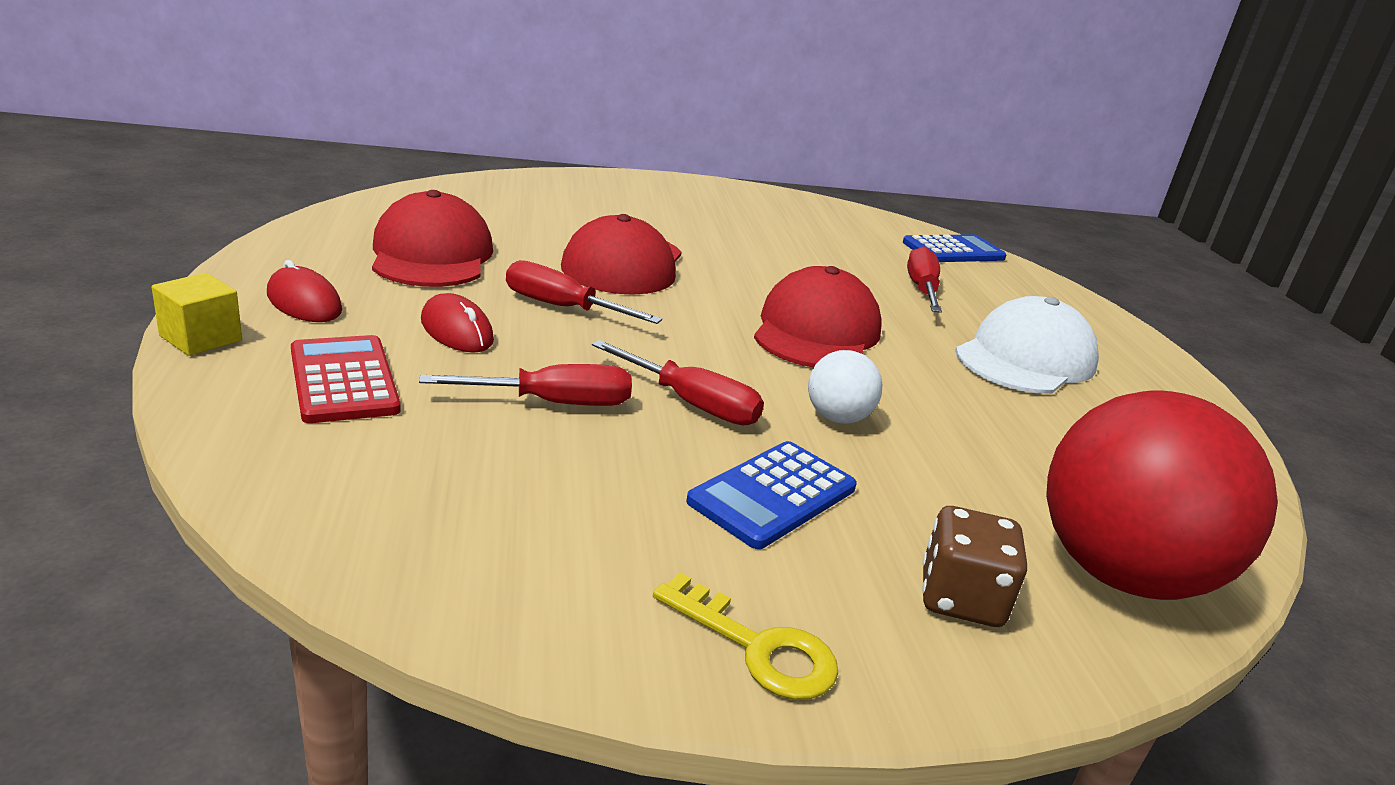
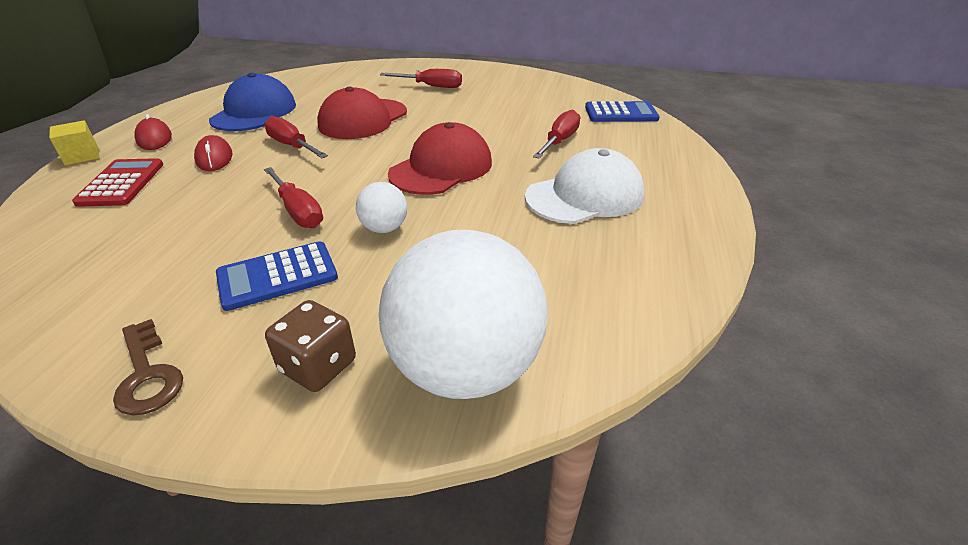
camera: 25 degrees right, 10 degrees up
(432, 255) = (254, 112): red cap -> blue cap
(552, 403) = (215, 204): red screwdriver -> red screwdriver (431, 86)
(757, 647) = (147, 374): yellow key -> brown key
(1120, 573) = (465, 368): red ball -> white ball

